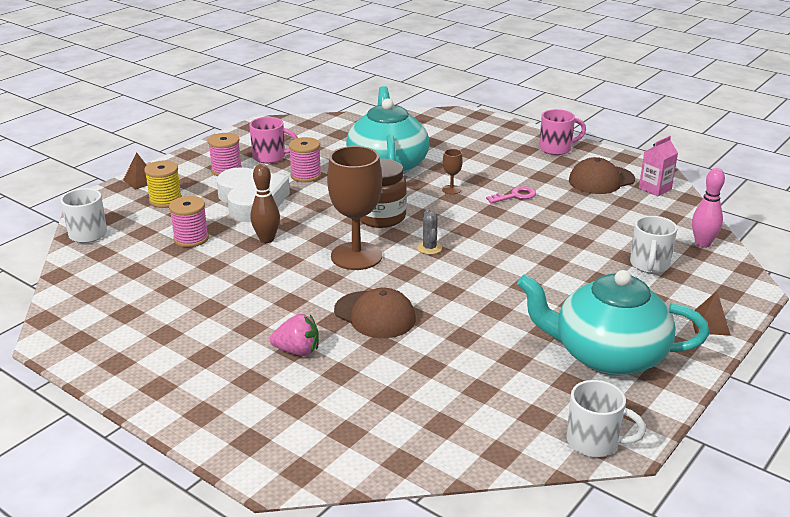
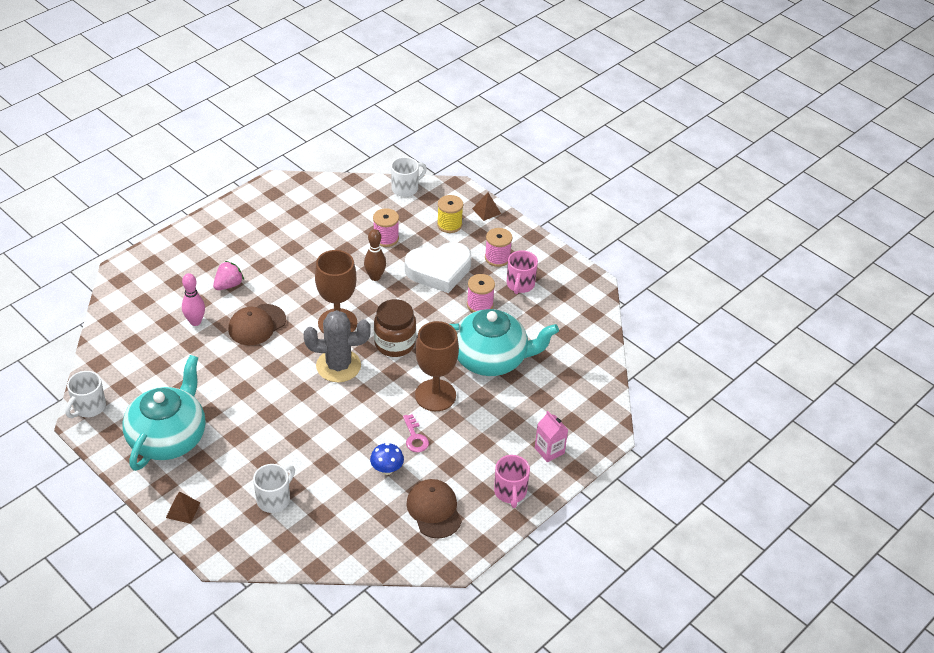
camera: 95 degrees right, 15 degrees up
(297, 351) = (228, 285): pink strawberry -> pink strawberry turned 150 degrees counterclockwise
(429, 248) = (338, 366): grey cactus -> grey cactus, size x2.25
(451, 190) = (435, 395): brown goblet -> brown goblet, size x2.38
(566, 206) = (387, 469): none -> blue mushroom
(649, 265) = (274, 499): white mug -> white mug turned 105 degrees clockwise
(655, 189) = (408, 548): pink carton -> pink carton (549, 450)
(702, 244) = (298, 549): pink bowling pin -> pink bowling pin (195, 321)

